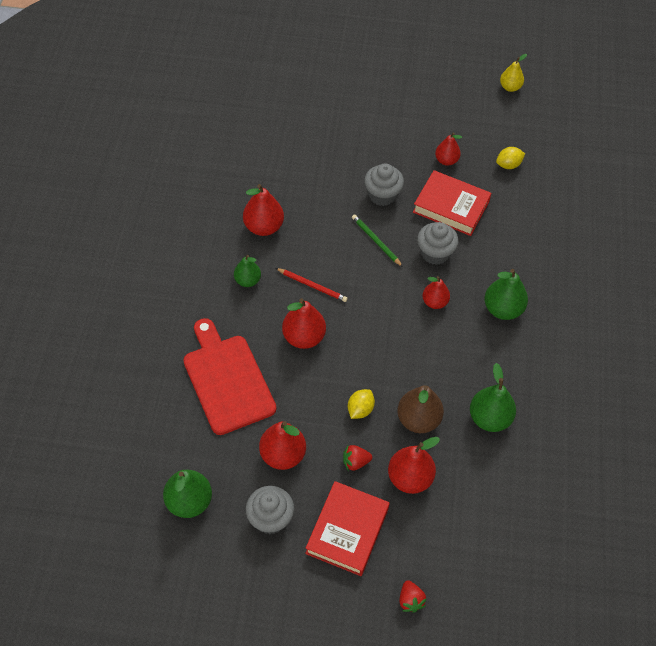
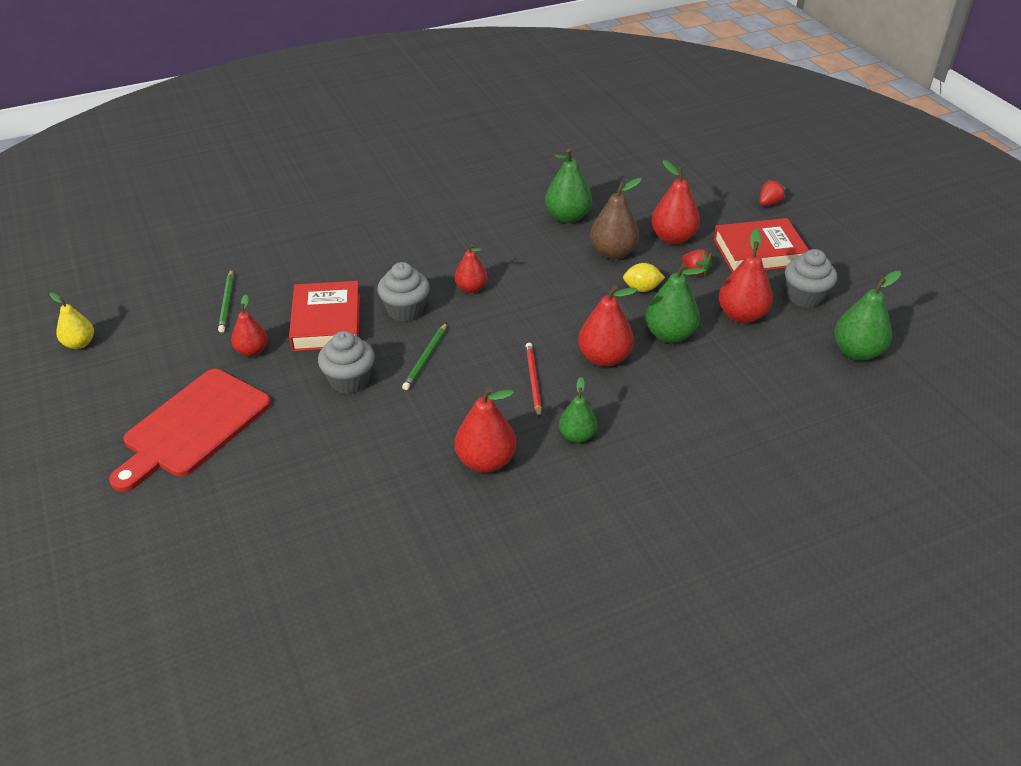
camera: 120 degrees left, 15 degrees down
(227, 380) = (713, 389): red cutting board -> red cutting board (193, 426)
(502, 309) = (439, 246): green pear -> green pear (669, 335)
(508, 165) = (227, 303): yellow lemon -> green pencil

